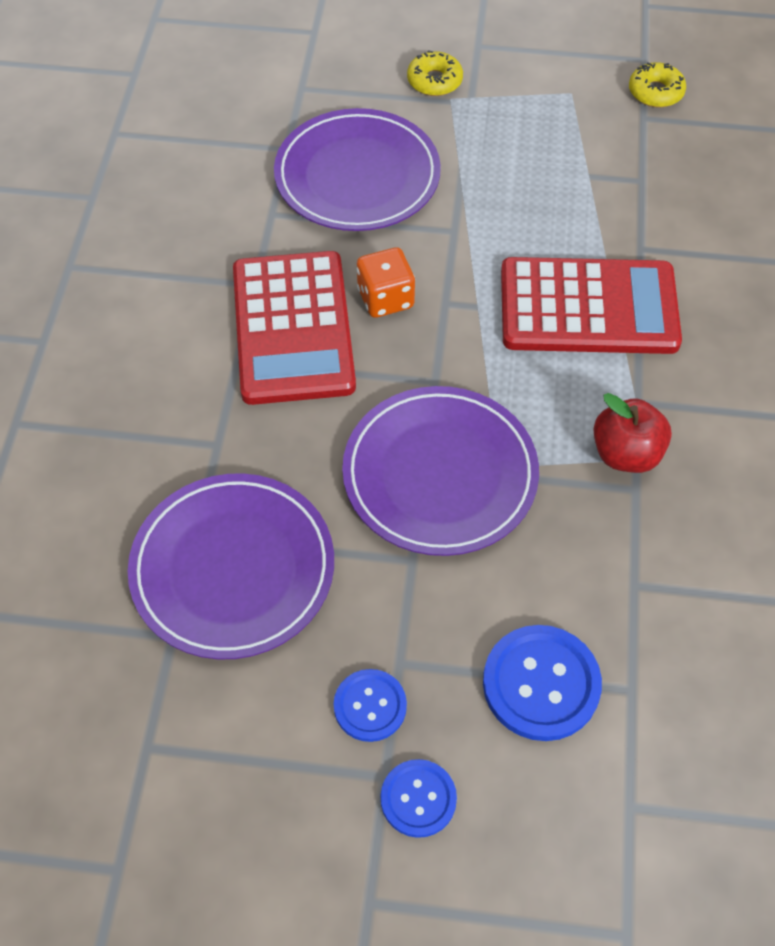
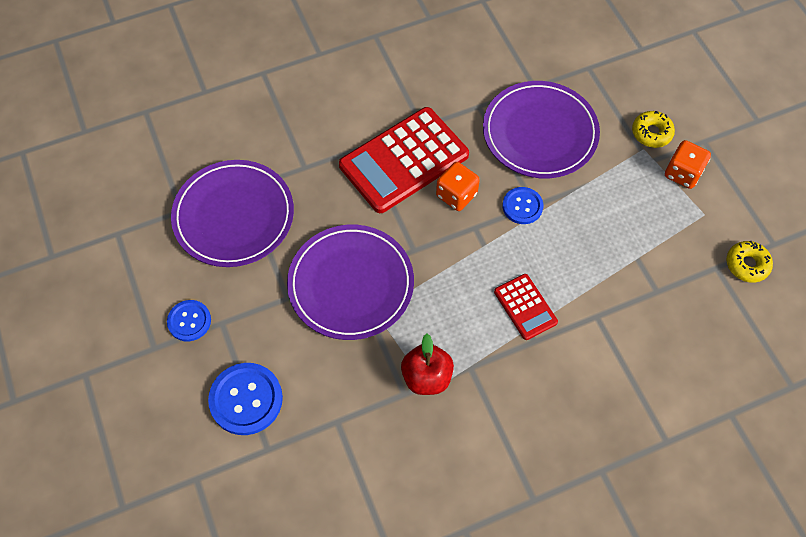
camera: 60 degrees right, 5 degrees up
(418, 799) = (149, 370): blue button -> blue button (522, 206)
(506, 83) = (682, 173): none -> orange dice
(588, 307) = (525, 307): red calculator -> red calculator, size x0.50

